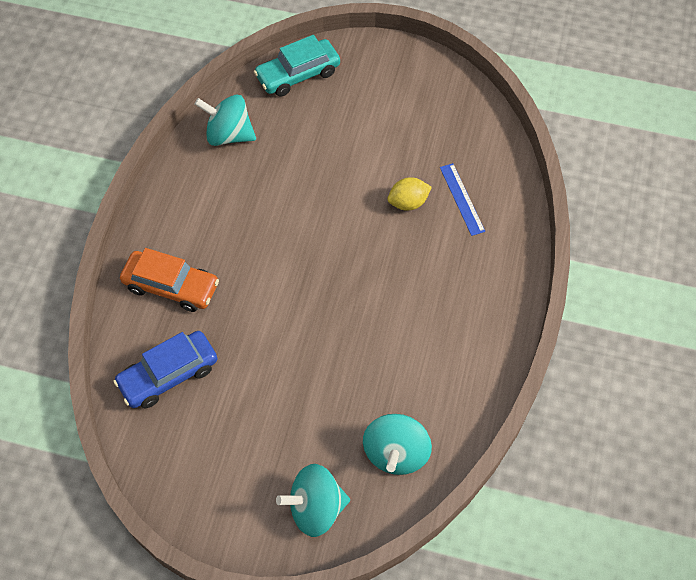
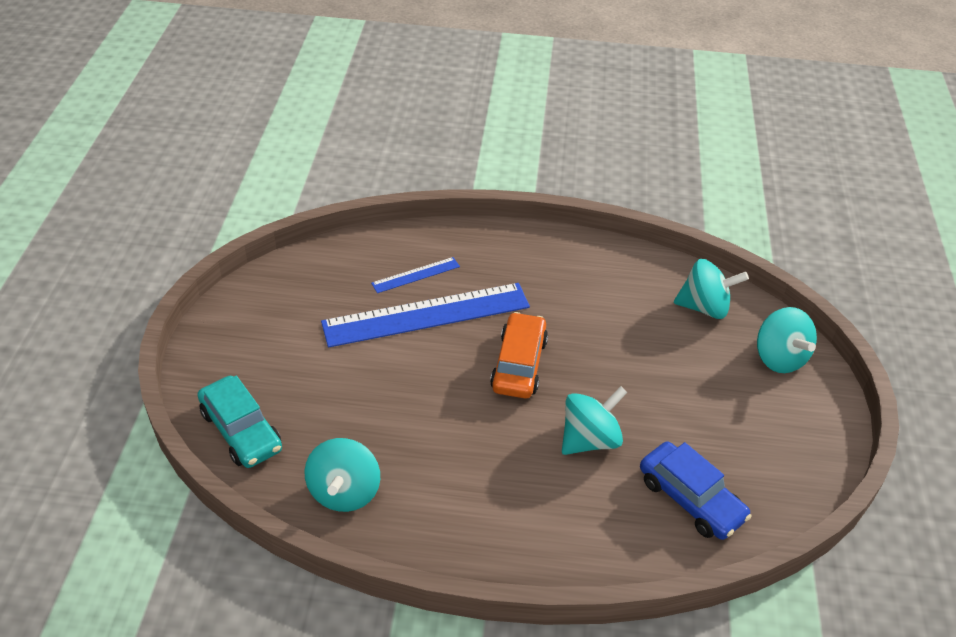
camera: 100 degrees left, 15 degrees down
(171, 286) = (579, 516): orange car -> orange car (519, 364)
(245, 309) = (589, 439): none -> turquoise spinning top
(408, 203) = (426, 315): yellow lemon -> blue ruler

